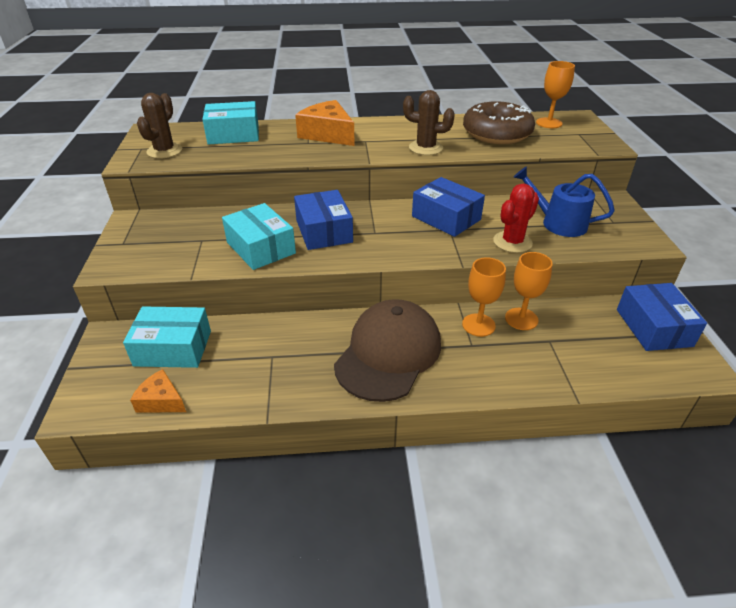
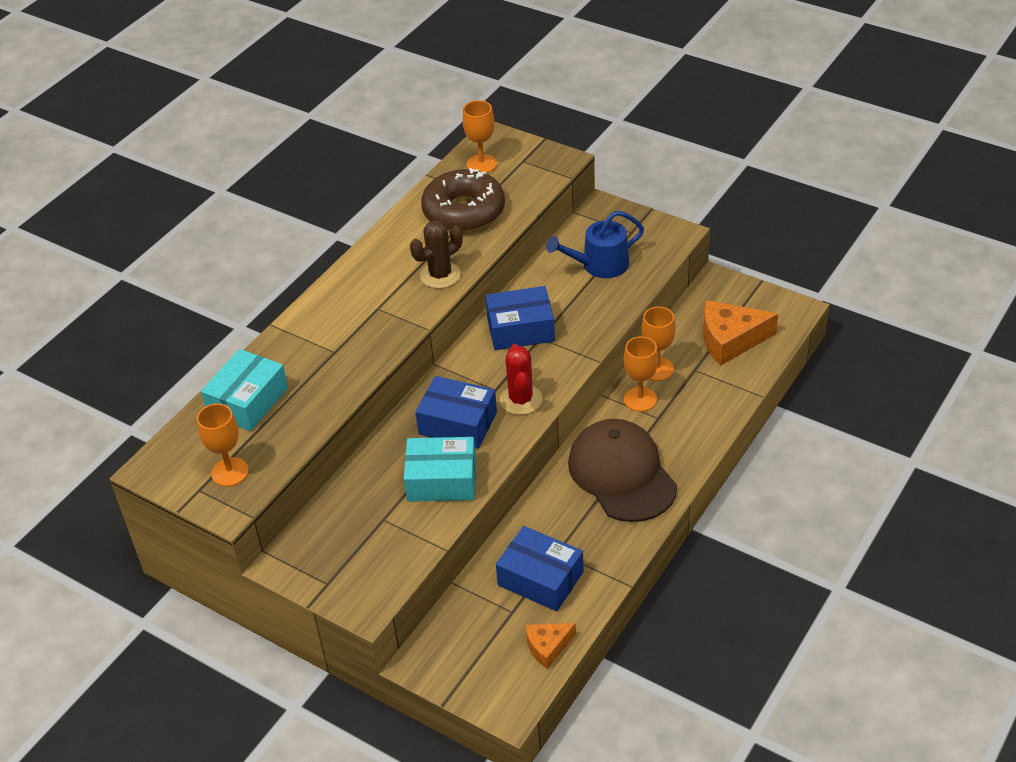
camera: 50 degrees left, 5 degrees up
(164, 151) = (230, 472): brown cactus -> orange goblet
(173, 348) = (483, 617): turquoise box -> none
(328, 134) = (331, 328): orange cheese -> orange cheese (730, 340)
(512, 242) = (597, 311): red cactus -> red cactus (521, 400)
(653, 327) = (734, 302): blue box -> blue box (540, 579)

